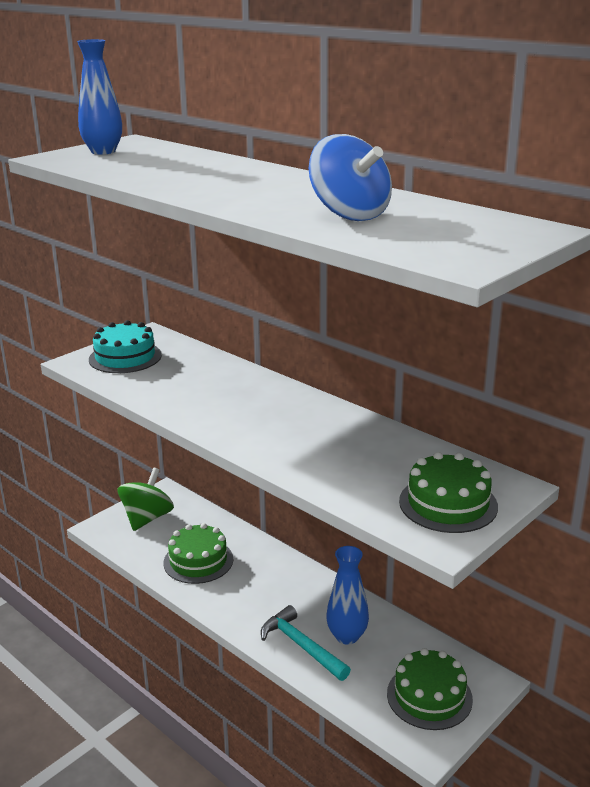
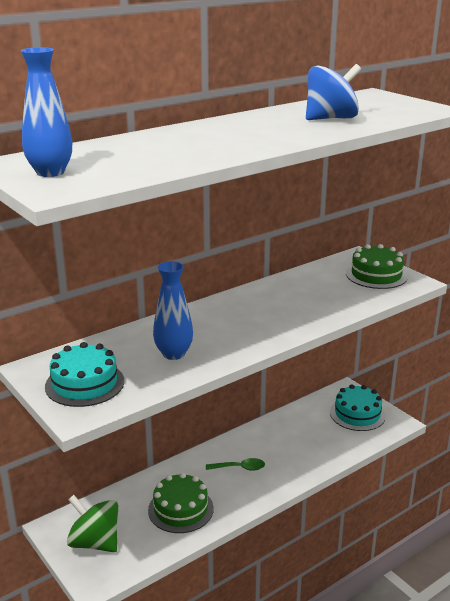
camera: 80 degrees left, 0 degrees up
(275, 594) = (239, 468): none -> green spoon
(301, 646) = (303, 461): turquoise hammer -> none
(347, 636) = (296, 438): blue vase -> blue vase (173, 354)
(429, 696) = (357, 414): green cake -> turquoise cake

